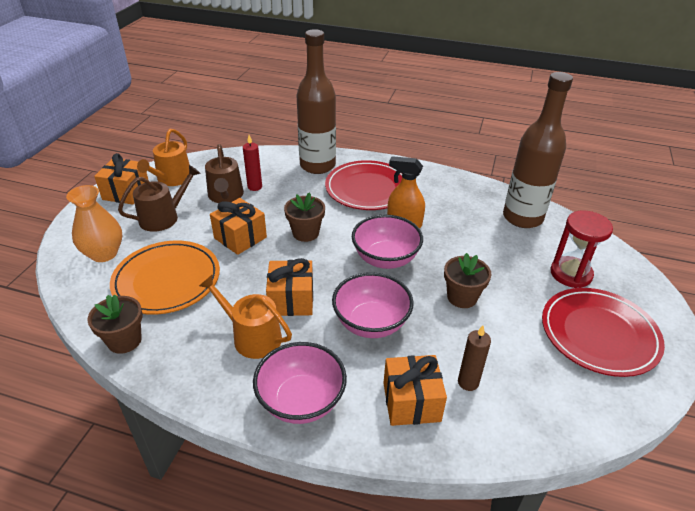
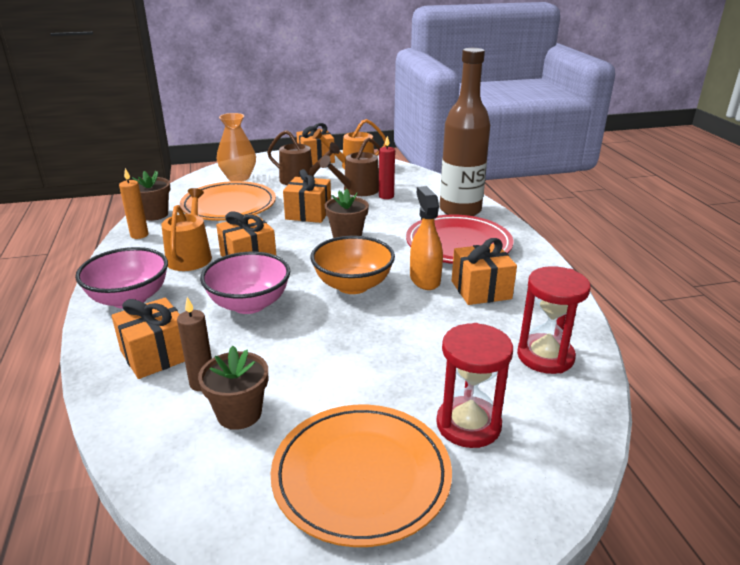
camera: 60 degrees right, 10 degrees down
(165, 364) = (139, 235): none -> orange candle
(385, 259) = (353, 285): pink bowl -> orange bowl
(435, 207) = (481, 290): none -> orange gift
(462, 297) = (335, 347): brown flower pot -> brown flower pot (239, 413)
(522, 218) = (545, 356): brown bottle -> red hourglass
(599, 334) = (361, 476): red plate -> orange plate

